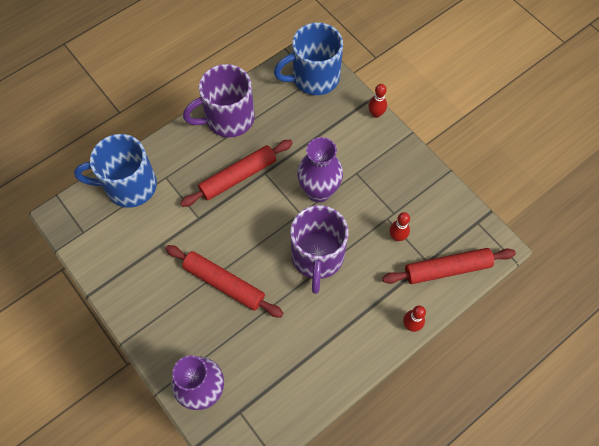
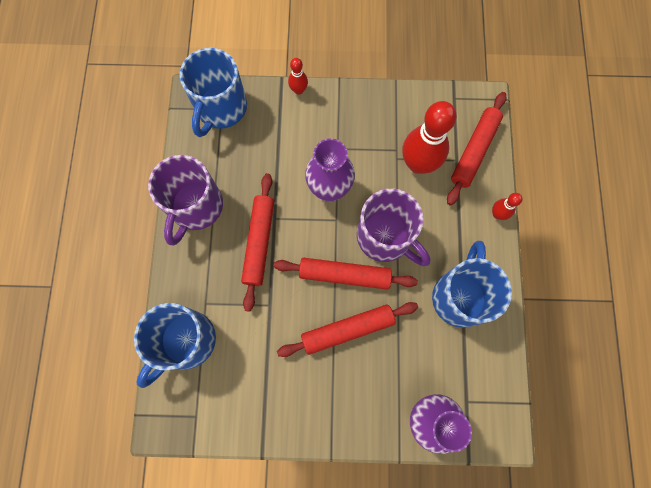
camera: 50 degrees left, 10 degrees up
(263, 250) = (344, 275): none -> red rolling pin
(318, 345) = (460, 296): none -> blue mug
(397, 236) = (418, 164): red bowling pin -> red bowling pin, size x2.12

